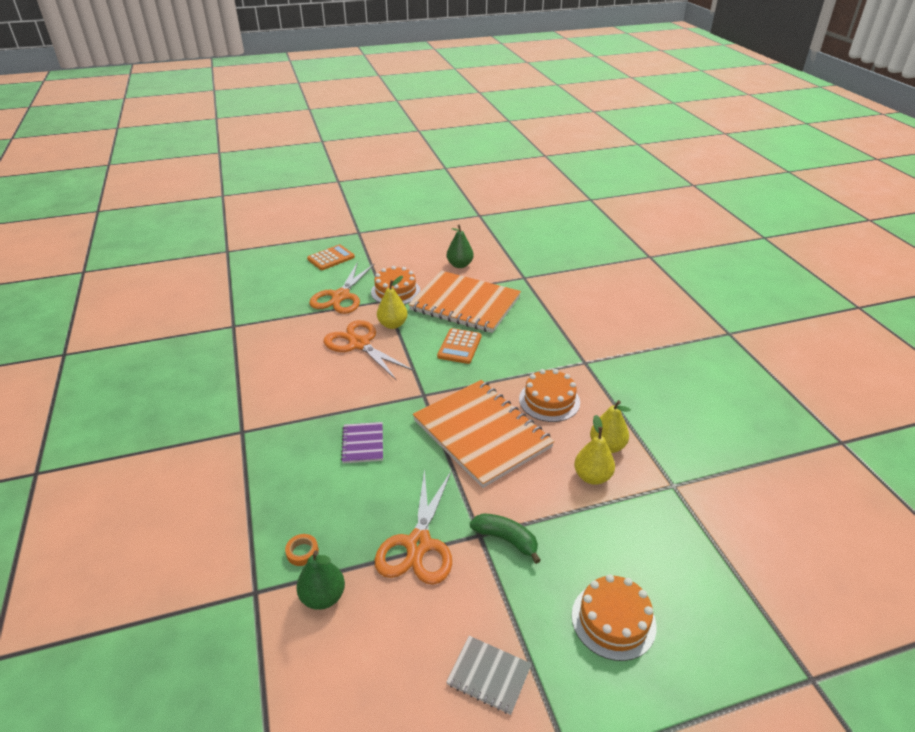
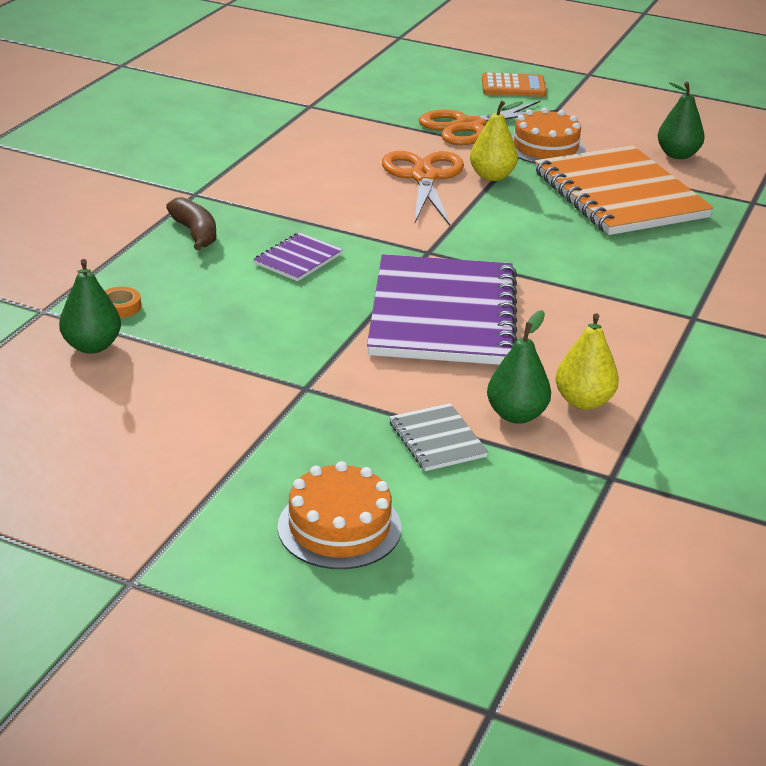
camera: 40 degrees right, 5 degrees down
(279, 462) = (195, 233): none -> brown banana
(418, 544) = (233, 360): orange scissors -> none
(459, 346) = (544, 230): orange calculator -> none
(481, 434) = (442, 314): orange notebook -> purple notebook
(489, 675) = (152, 483): grey notebook -> grey notebook (437, 439)
(506, 539) = (328, 407): green banana -> none
(549, 400) = (578, 328): orange cake -> none
(592, 477) = (516, 415): yellow pear -> green pear

